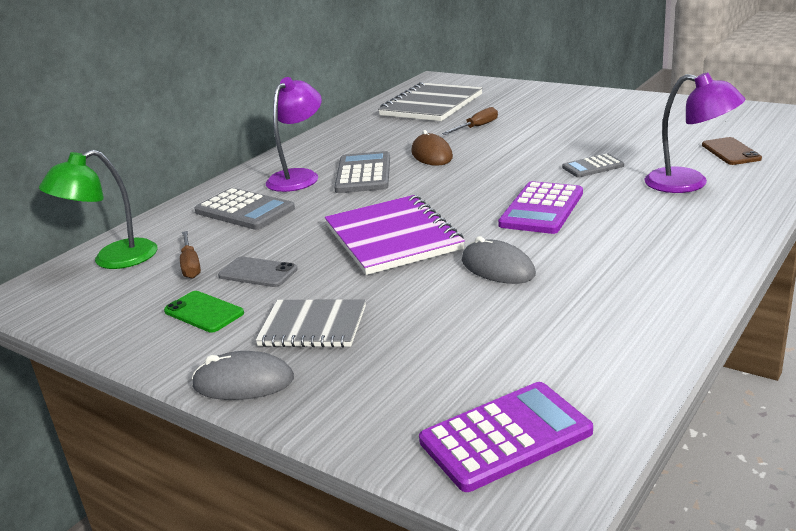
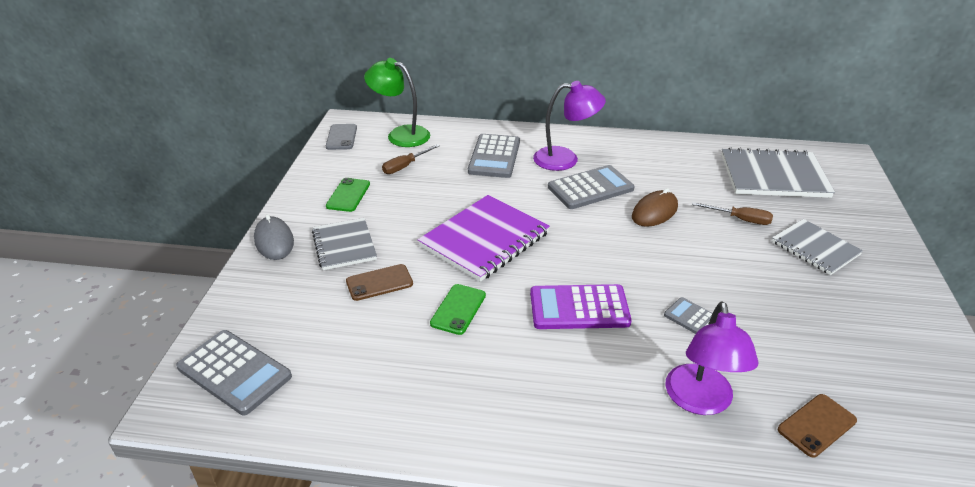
camera: 60 degrees right, 10 degrees up
(258, 272) = (406, 197): grey phone -> grey phone (341, 137)
(411, 309) = (379, 283): none -> brown phone
(497, 268) = (458, 309): grey mouse -> green phone
(505, 437) = (234, 372): purple calculator -> grey calculator
(538, 112) = (815, 248): none -> grey notebook

